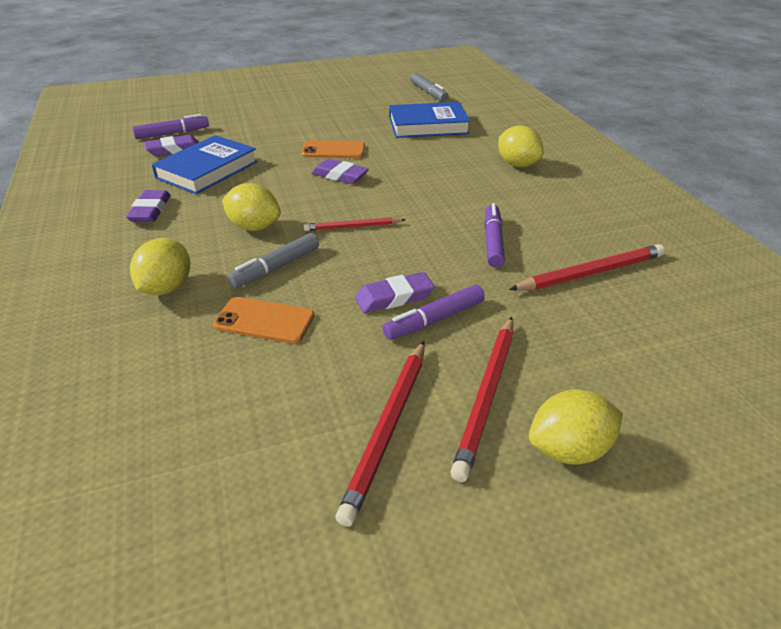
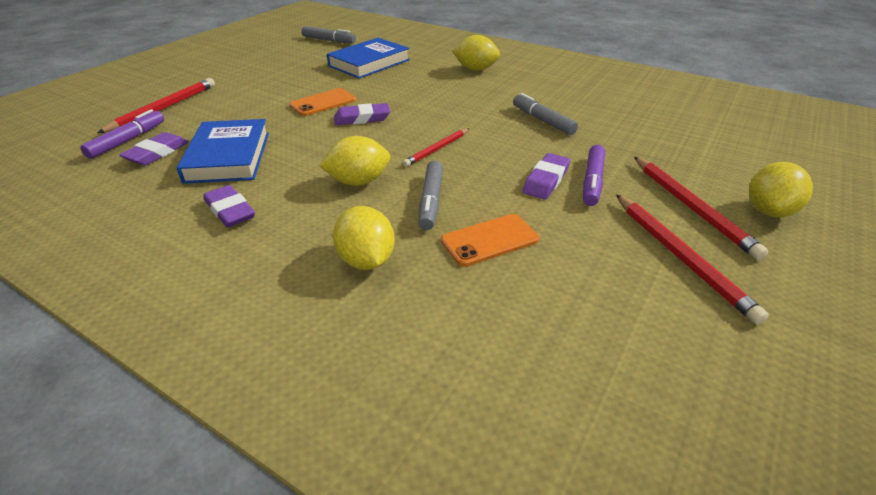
camera: 40 degrees left, 0 degrees up
(493, 241) = (542, 121): purple marker -> grey marker
(590, 273) = (622, 116): red pencil -> red pencil (164, 108)

